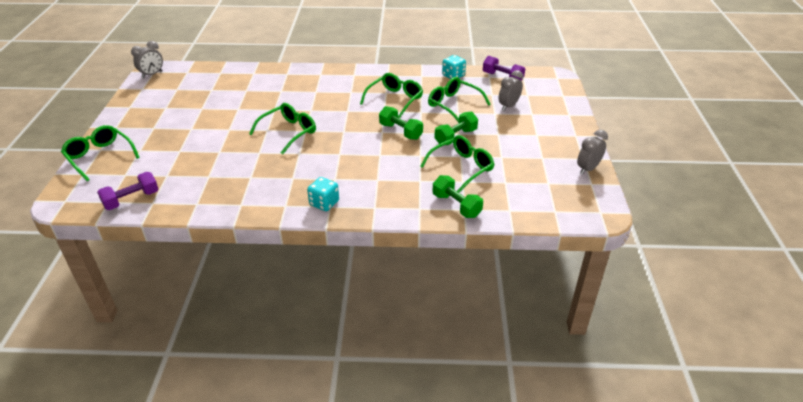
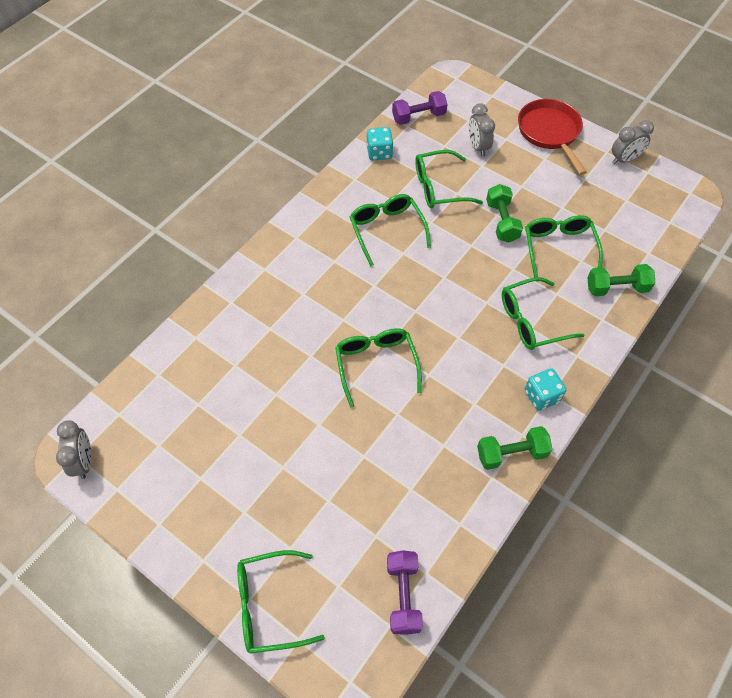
camera: 55 degrees left, 20 degrees up
(384, 178) = (532, 321): none -> green glasses
(400, 131) = (456, 260): green dumbbell -> green dumbbell (511, 453)
(564, 128) = (550, 132): none -> red pan
(588, 169) = (624, 159): grey clock -> grey clock turned 105 degrees counterclockwise

